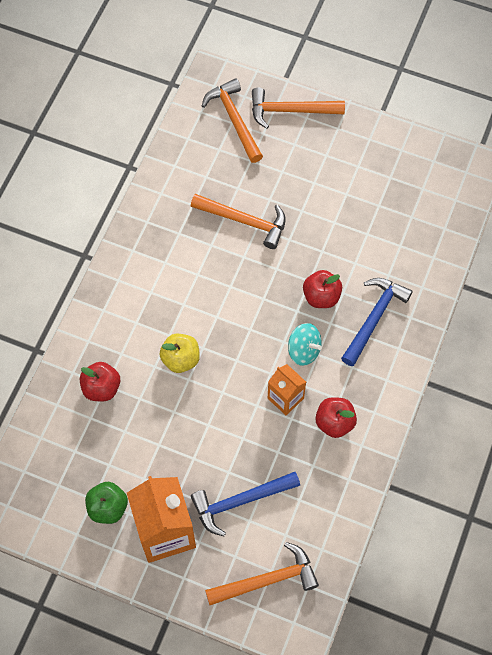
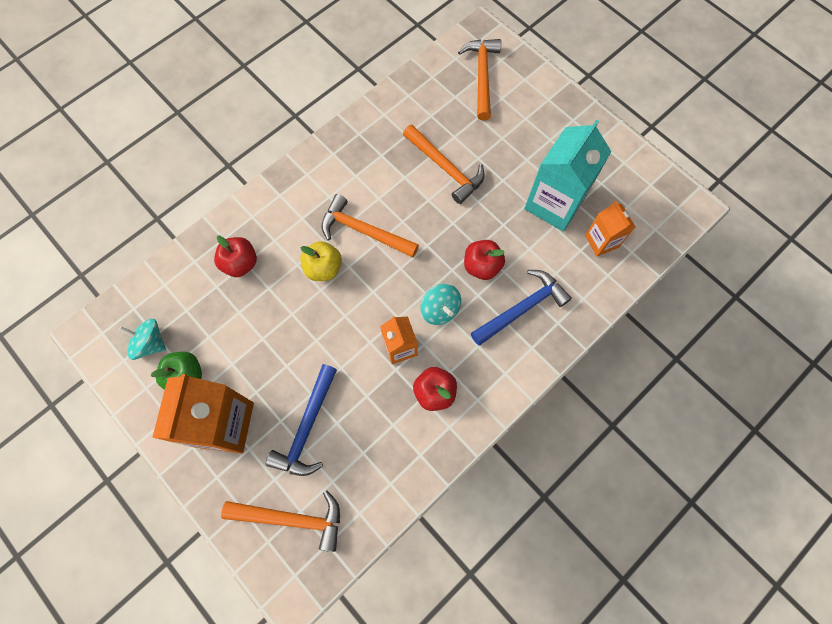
camera: 25 degrees right, 5 degrees up
(58, 494) = (150, 343): none -> turquoise spinning top
(240, 501) = (307, 427): blue hammer -> blue hammer turned 75 degrees counterclockwise
(290, 110) = (537, 87): orange hammer -> orange hammer (364, 231)
(358, 213) = (554, 203): none -> turquoise carton
(414, 230) = (601, 241): none -> orange carton

